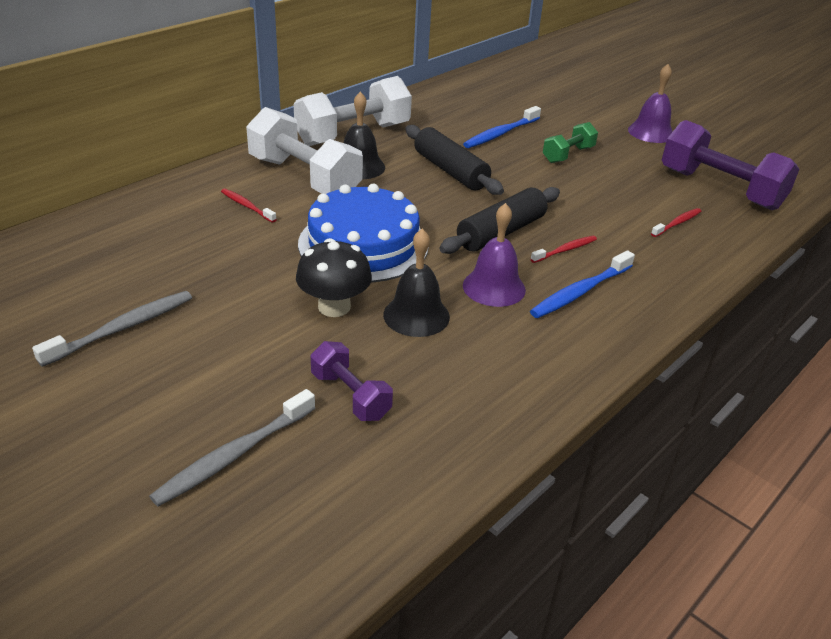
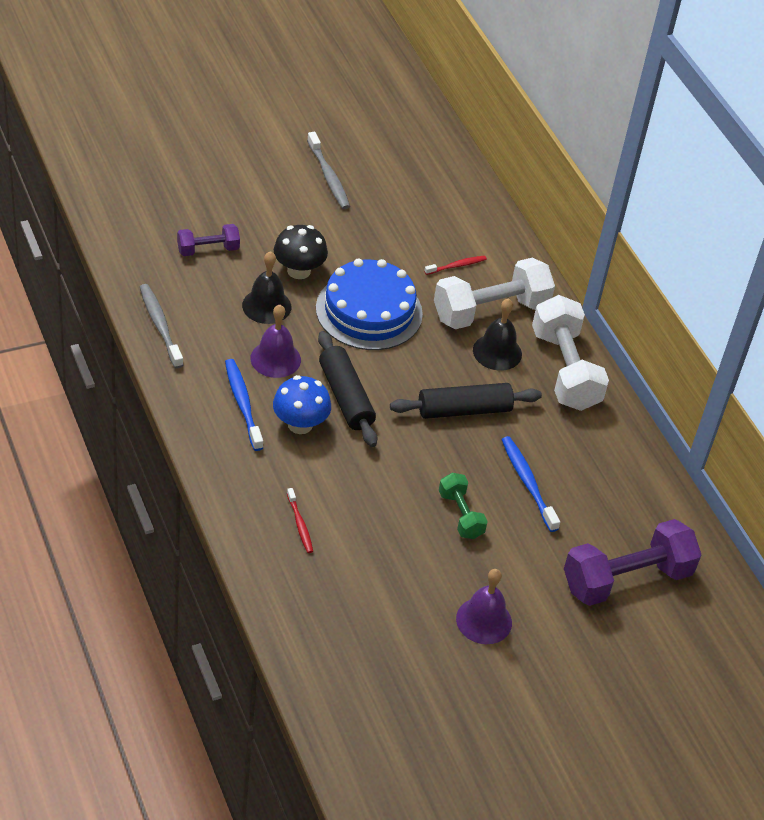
camera: 110 degrees right, 10 degrees up
(234, 455) = (191, 194): grey toothbrush -> grey toothbrush (160, 325)
(565, 250) = (300, 424): red toothbrush -> blue mushroom
(720, 189) = (340, 601): purple dumbbell -> purple dumbbell (626, 579)

